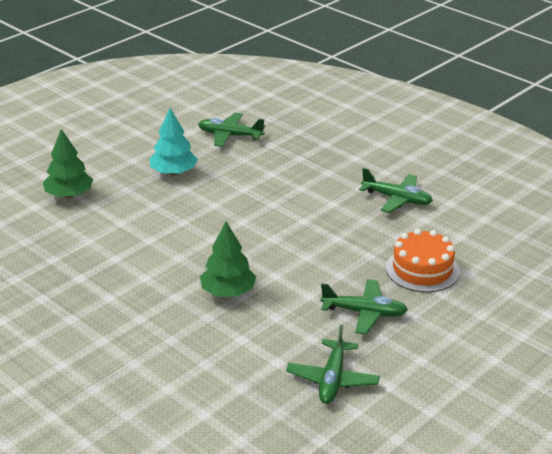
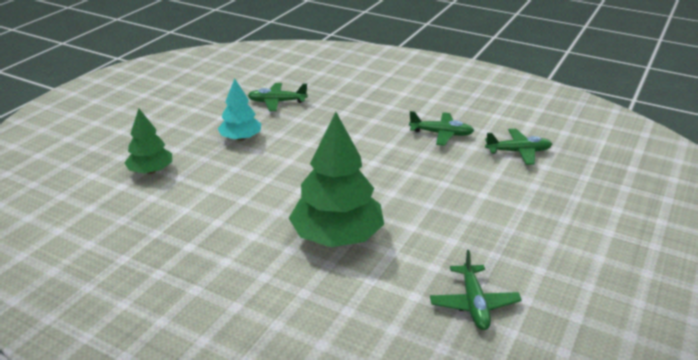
camera: 15 degrees left, 0 degrees up
(228, 292) = (337, 236): green tree -> green tree, size x1.74
(364, 313) = (468, 235): green plane -> green plane (518, 152)
(422, 269) = (495, 188): orange cake -> none

